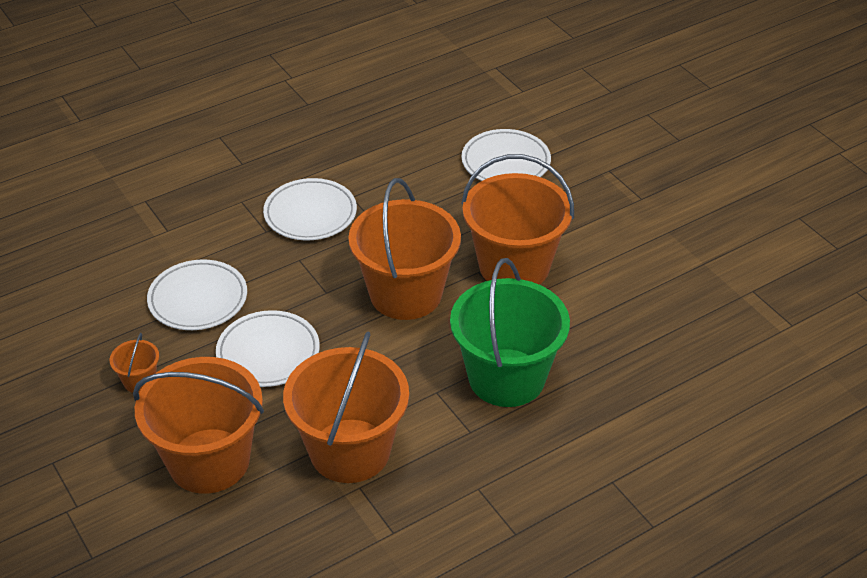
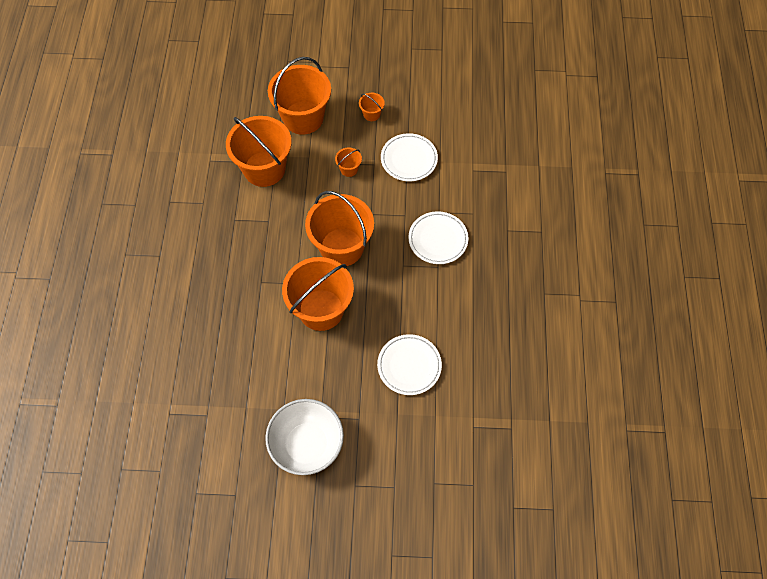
camera: 125 degrees right, 20 degrees up
(268, 353) = (349, 169): white plate -> orange bucket
(506, 378) = (251, 255): green bucket -> none
(683, 193) = (307, 445): none -> white bowl

